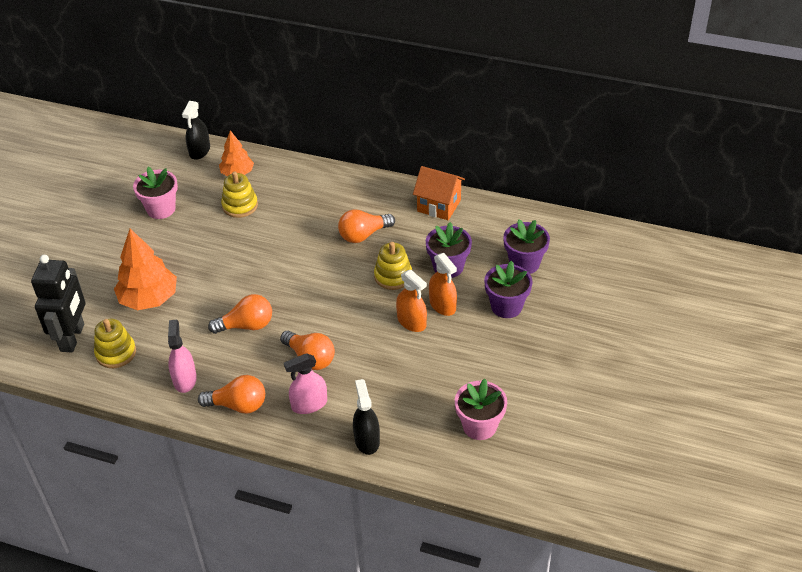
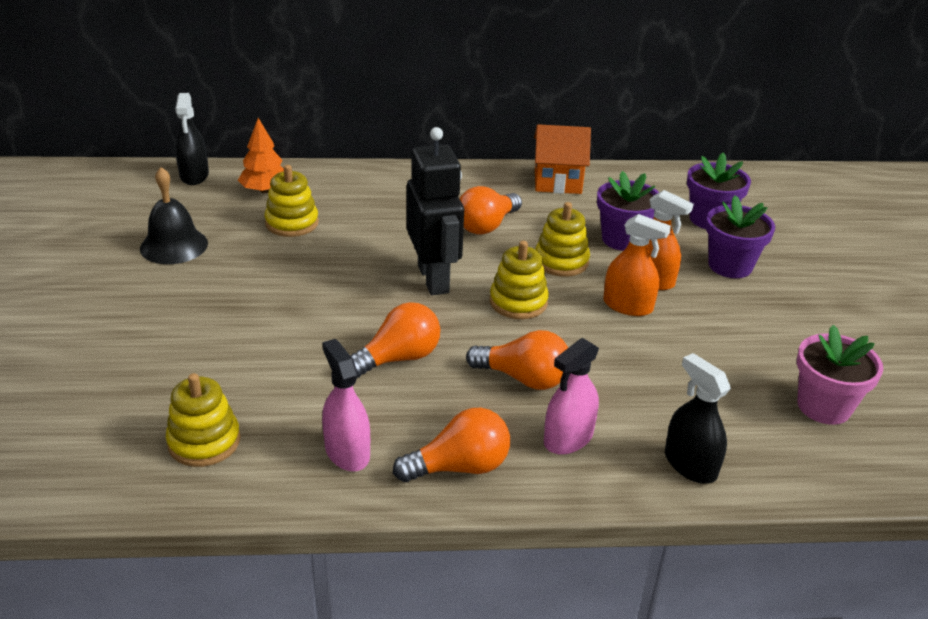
camera: 25 degrees left, 10 degrees down
(73, 338) = (113, 437): black robot -> black robot (434, 279)
(149, 299) = (219, 356): orange tree -> none
(161, 209) = (174, 245): pink flower pot -> black bell
(343, 302) = (518, 302): none -> yellow stacking toy

